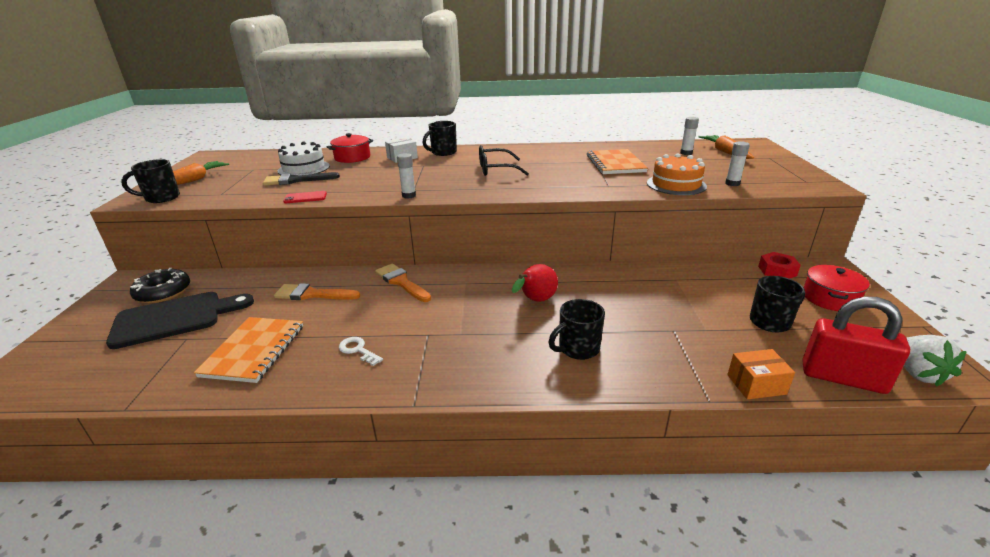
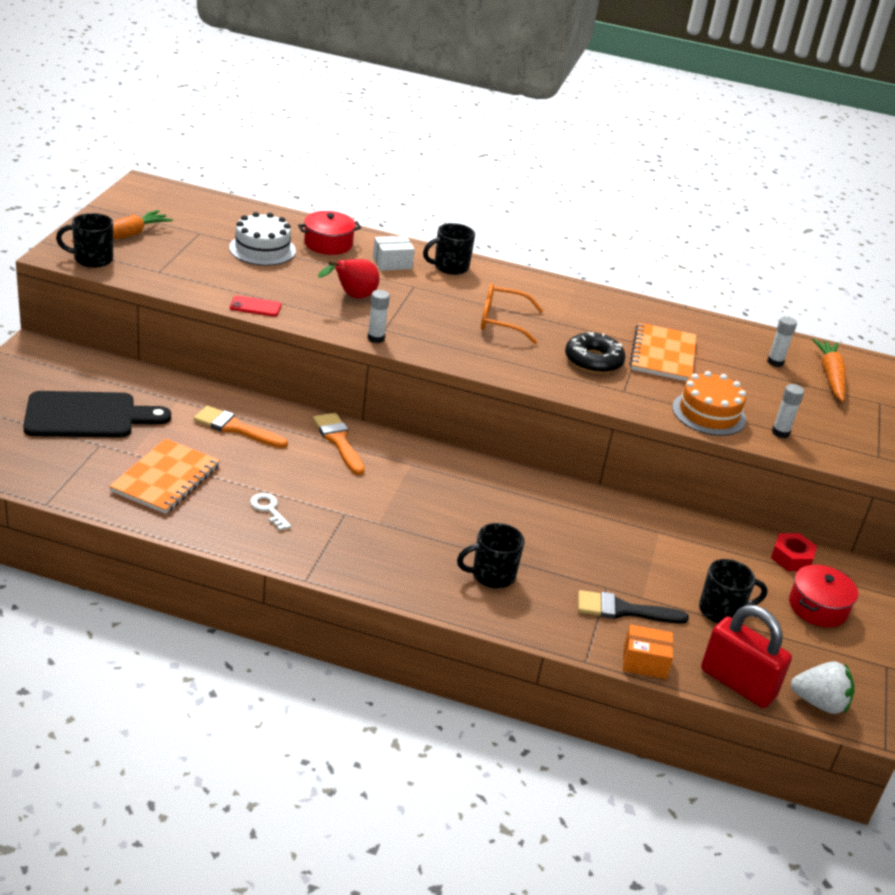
camera: 10 degrees right, 5 degrees up
(163, 292) = (74, 377): black donut -> black donut (593, 361)
(296, 180) = (250, 271): black brush -> black brush (623, 610)
(496, 169) = (502, 321): black glasses -> orange glasses
(535, 301) = (478, 509): red pear -> red pear (352, 297)
(917, 373) = (819, 703): white strawberry -> white strawberry turned 90 degrees counterclockwise

